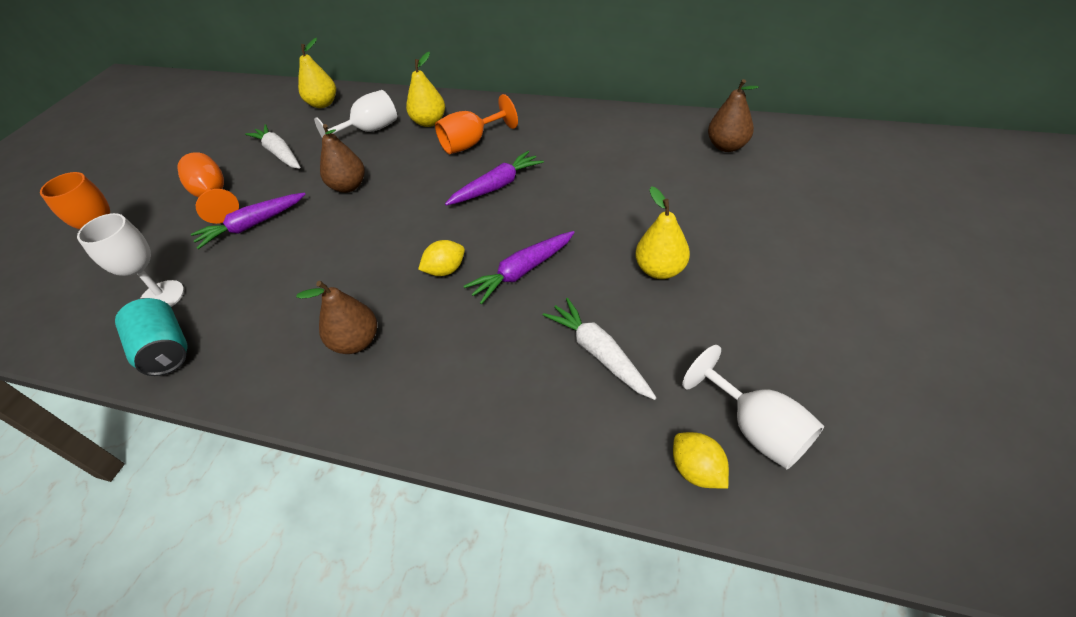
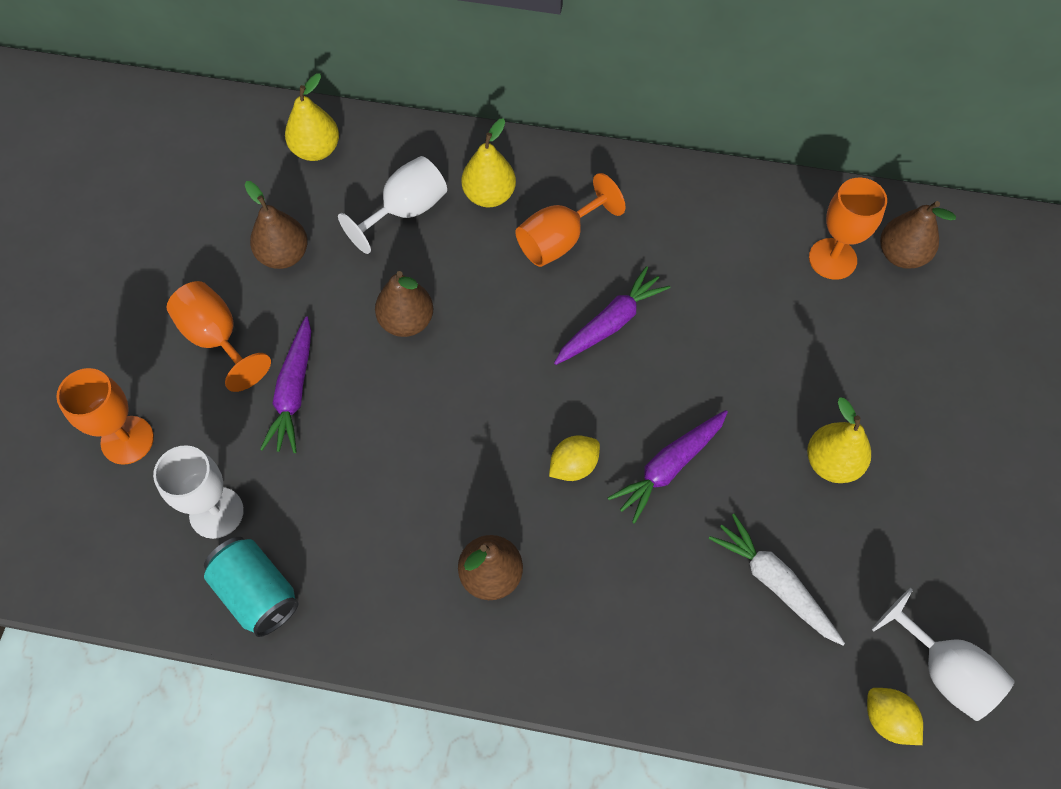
camera: 10 degrees left, 15 degrees up
(252, 225) = (293, 392): purple carrot -> purple carrot turned 45 degrees counterclockwise
(279, 153) = (284, 255): white carrot -> brown pear
(672, 149) = (832, 259): none -> orange goblet

